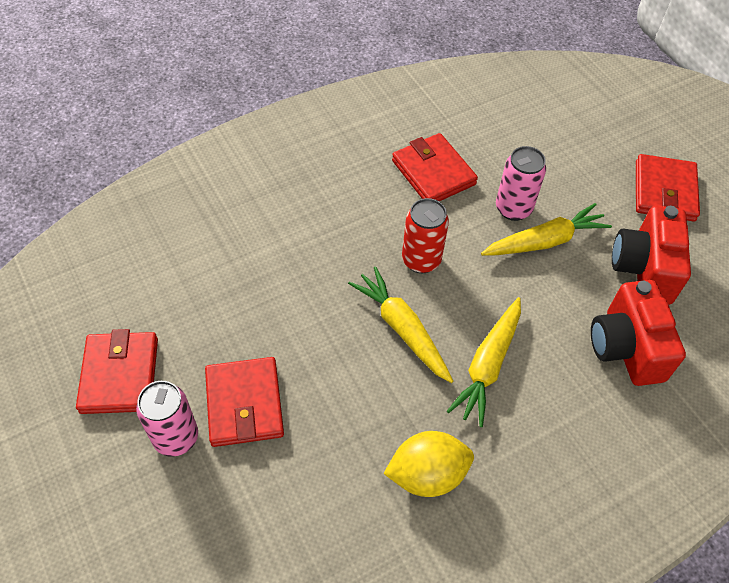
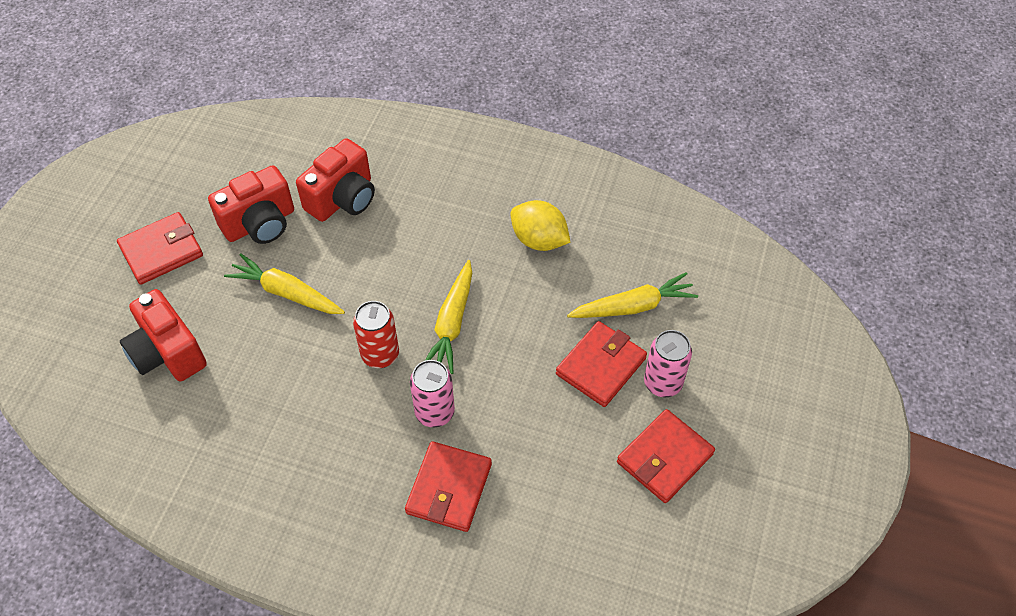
camera: 130 degrees left, 0 degrees up
(433, 172) = (278, 411): red wallet -> red wallet (449, 488)
(488, 365) = (431, 259): yellow carrot -> yellow carrot (633, 306)
(513, 208) = (270, 332): pink can -> pink can (434, 412)
(549, 144) = (167, 353): none -> red camera

